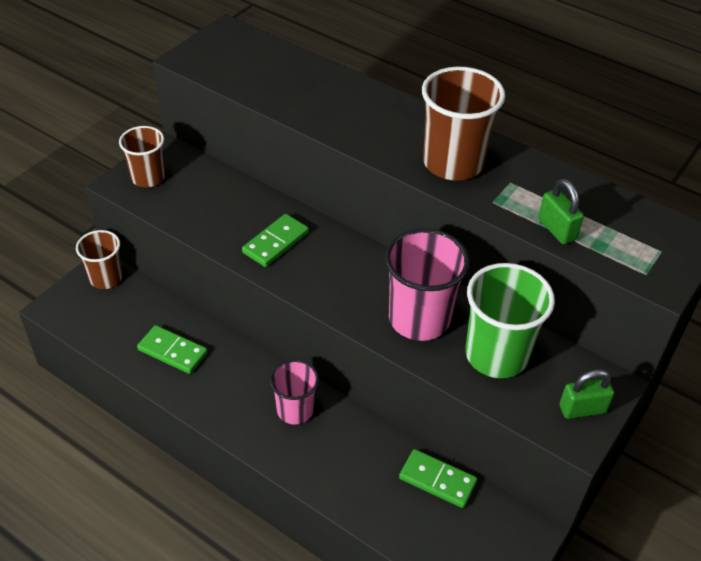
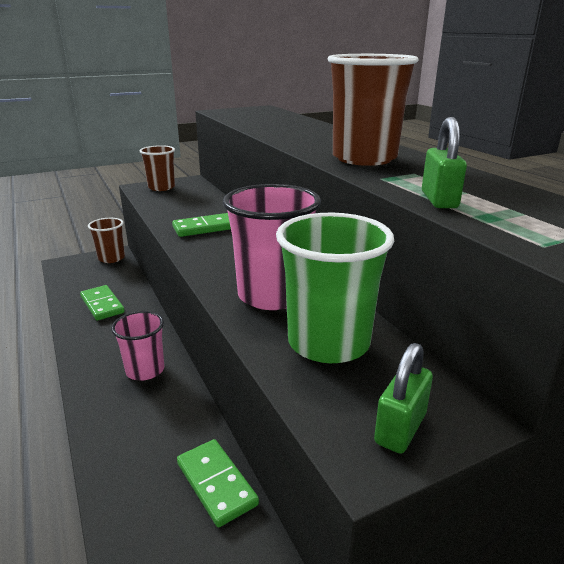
camera: 30 degrees right, 20 degrees down
(582, 409) = (400, 428): green padlock -> green padlock turned 75 degrees counterclockwise

